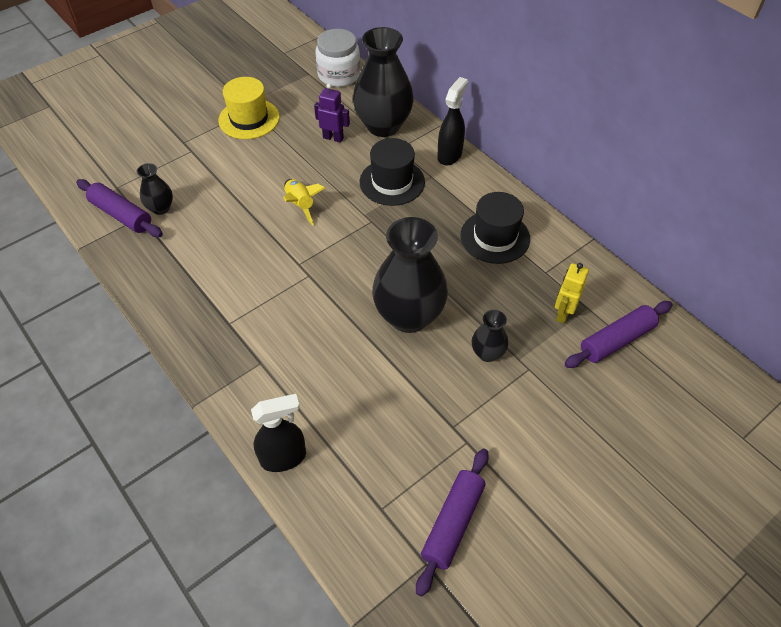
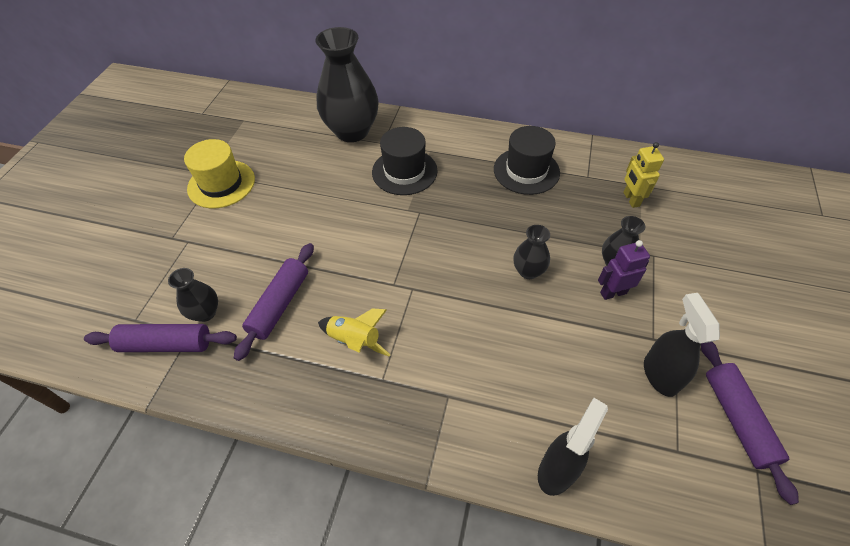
camera: 35 degrees left, 0 degrees up
(300, 205) = (344, 233): yellow rocket -> yellow rocket (355, 340)
(333, 138) = (318, 161): purple robot -> purple robot (613, 293)
(339, 75) = (272, 109): white jar -> none
(409, 316) = (528, 271): black vase -> black vase, size x0.48
(450, 155) = (429, 127): black spray bottle -> black spray bottle (660, 374)
(616, 340) = (683, 197): purple rolling pin -> purple rolling pin (279, 304)

